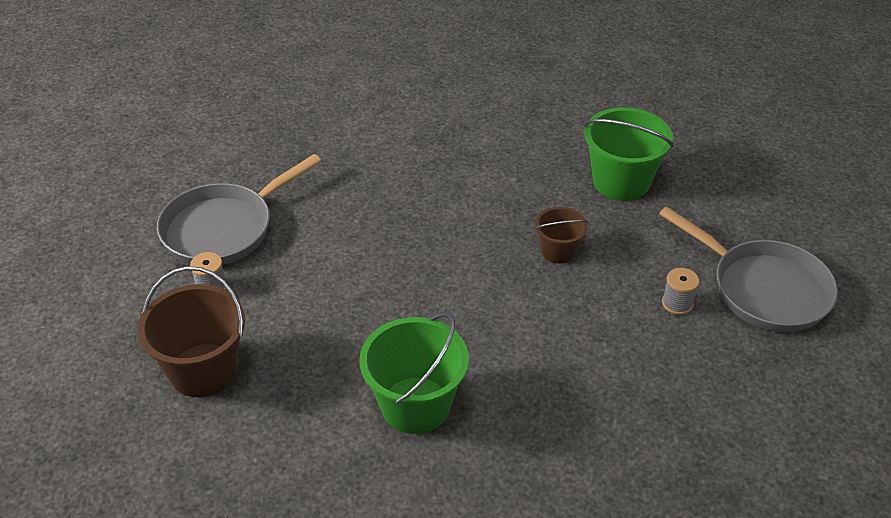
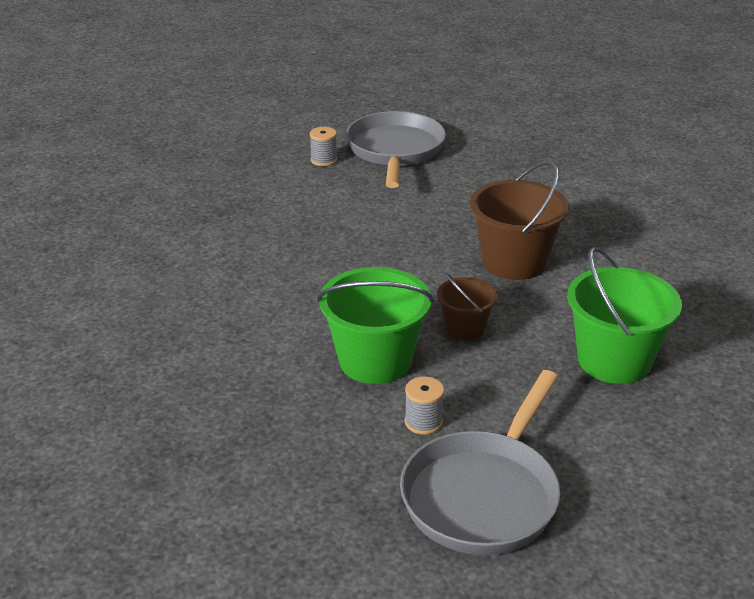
camera: 75 degrees right, 10 degrees down
(203, 370) = (234, 175): brown bucket -> brown bucket (514, 262)
(224, 228) = (395, 151): grey pan -> grey pan turned 60 degrees clockwise
(415, 405) = (224, 274): green bucket -> green bucket (375, 361)

